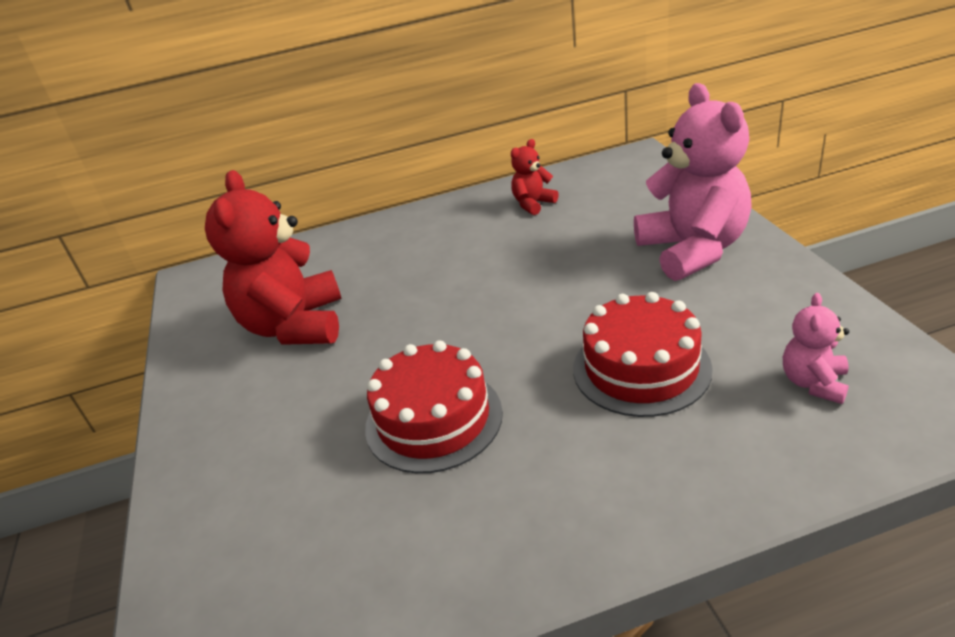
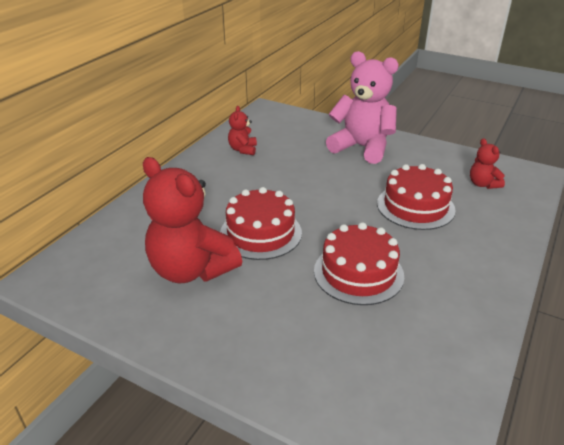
camera: 50 degrees left, 0 degrees up
(407, 316) = (260, 233): none -> red cake
(813, 383) = (483, 184): pink teddy bear -> red teddy bear

